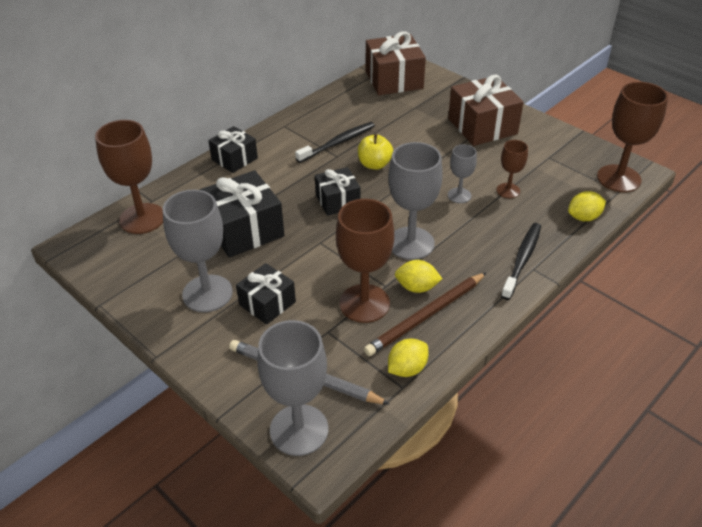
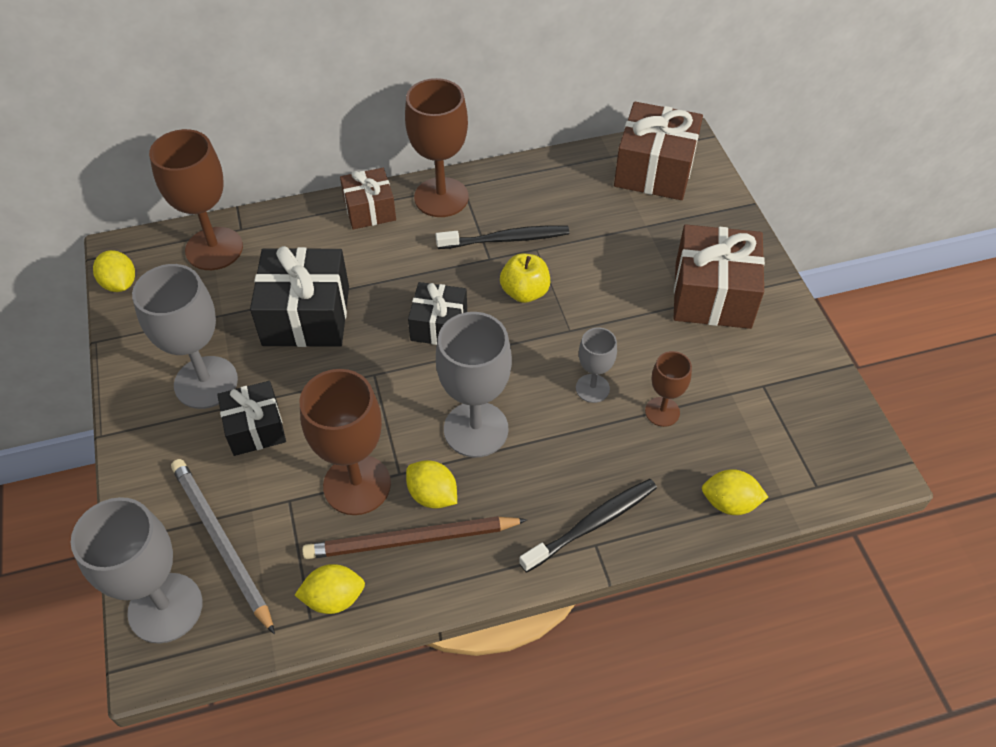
camera: 30 degrees right, 10 degrees up
(87, 265) = (120, 284): none -> yellow lemon
(234, 159) = (369, 210): black gift -> brown gift
(618, 178) = (834, 466): brown goblet -> brown goblet (441, 197)

